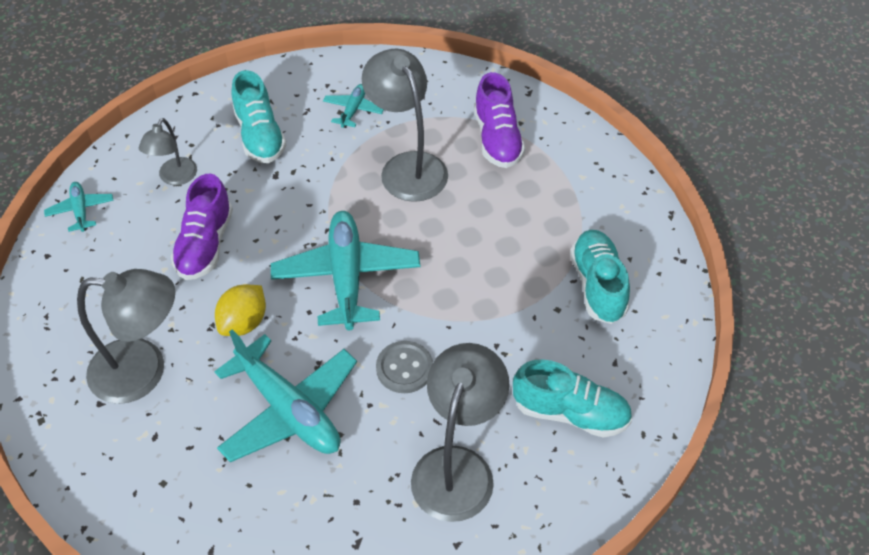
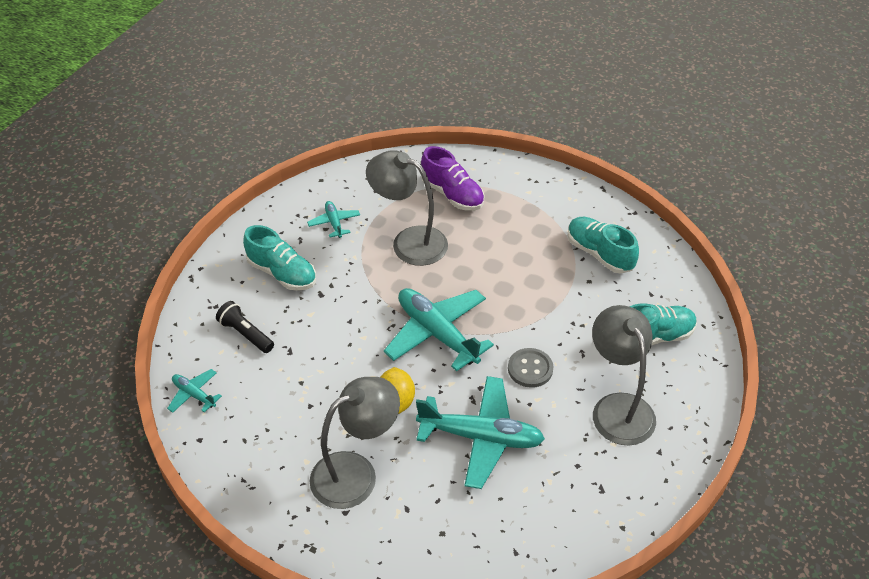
camera: 35 degrees left, 5 degrees down
(174, 178) = (246, 334): grey lamp -> black flashlight
(205, 244) = (316, 366): purple shoe -> none

